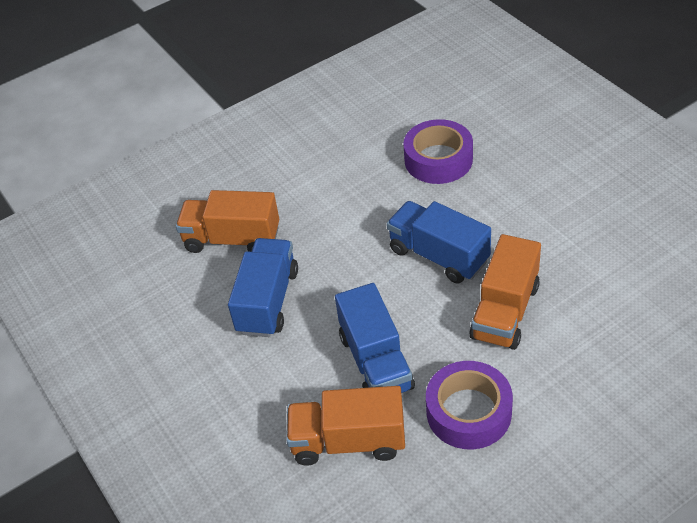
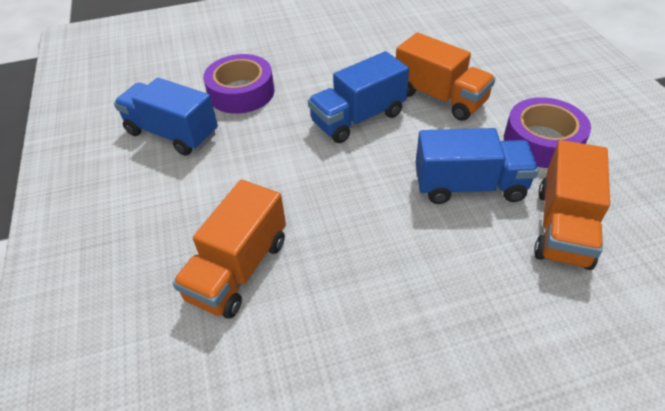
camera: 75 degrees left, 0 degrees up
(268, 301) = (353, 254): blue truck -> blue truck (172, 133)

